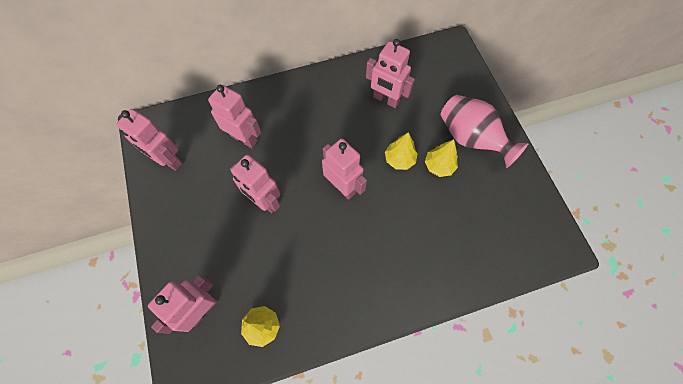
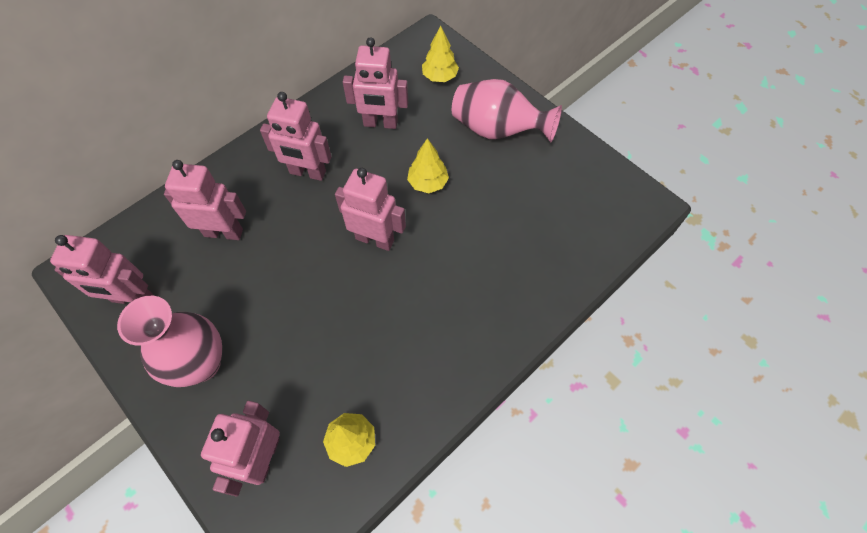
camera: 25 degrees left, 5 degrees down
(191, 225) = (201, 363): none -> pink vase
(264, 201) = (285, 295): pink robot -> pink robot (307, 173)
(439, 166) = (476, 172): yellow tree -> yellow tree (439, 77)

